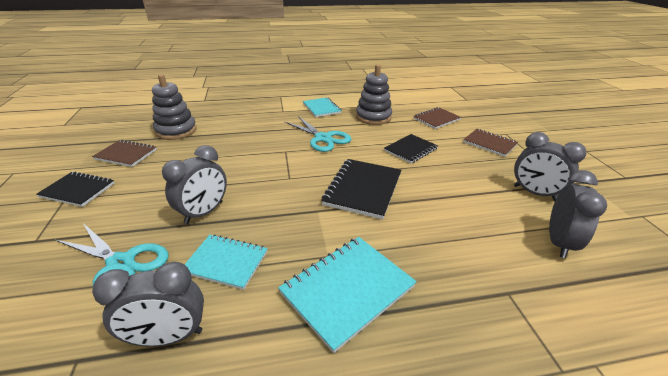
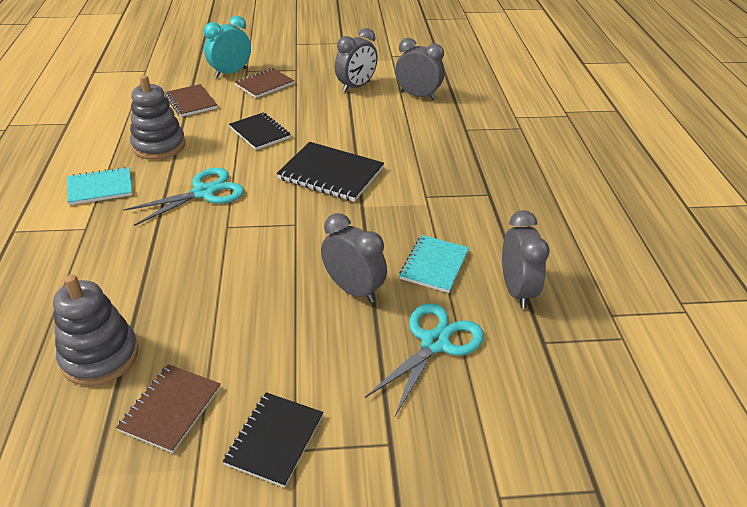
camera: 85 degrees left, 5 degrees up
(347, 290) = (465, 196): turquoise notebook -> none
(494, 127) = (230, 73): none -> turquoise clock

